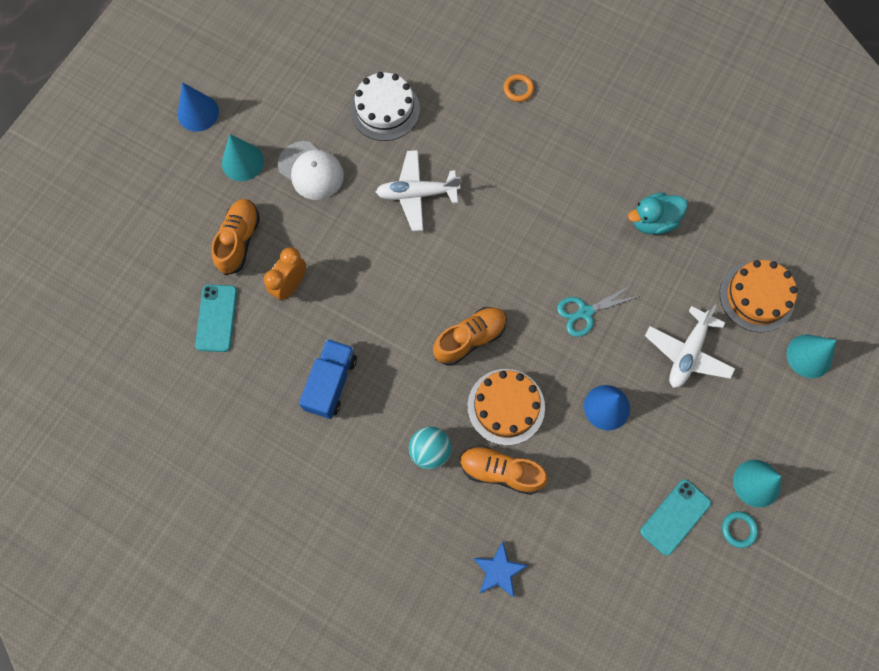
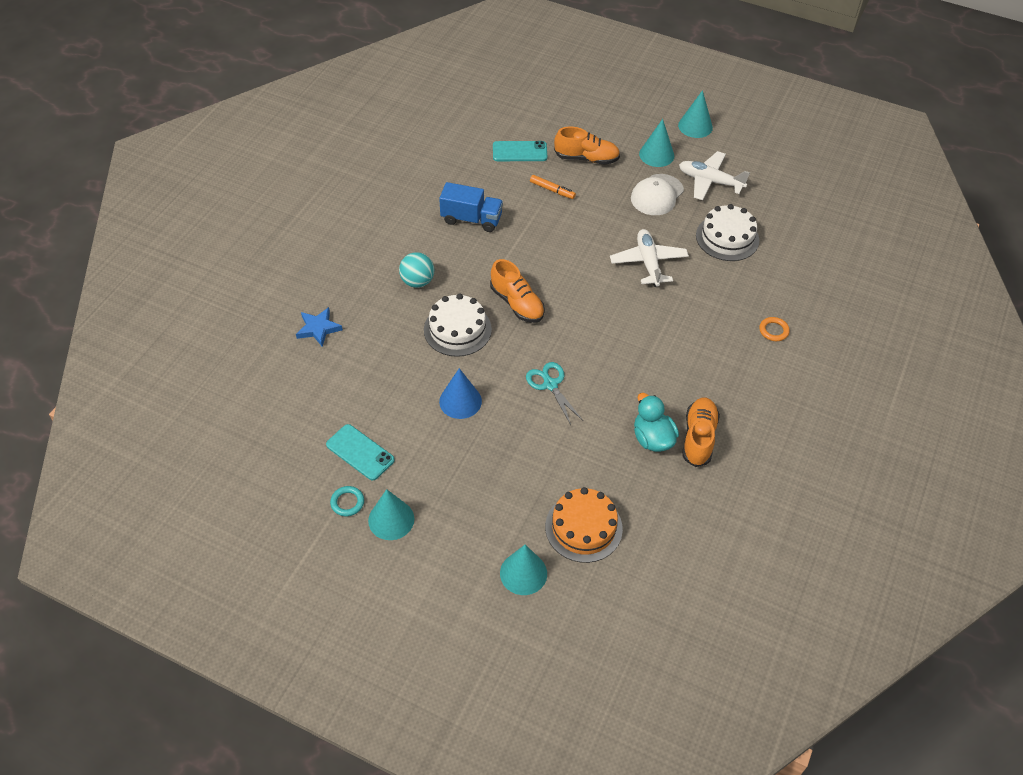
camera: 85 degrees right, 20 degrees down
(198, 113) = (695, 126): blue cone -> turquoise cone
(290, 285) = (552, 190): orange clock -> orange marker
(500, 471) = (401, 327): orange shoe -> orange shoe (698, 438)
(506, 406) = (457, 329): orange cake -> white cake
(687, 353) = (517, 465): white plane -> white plane (710, 181)

